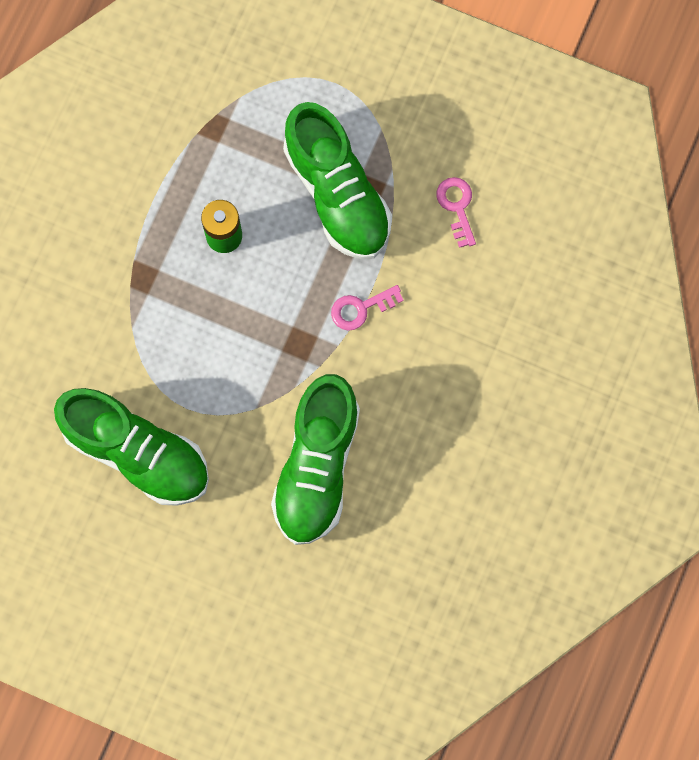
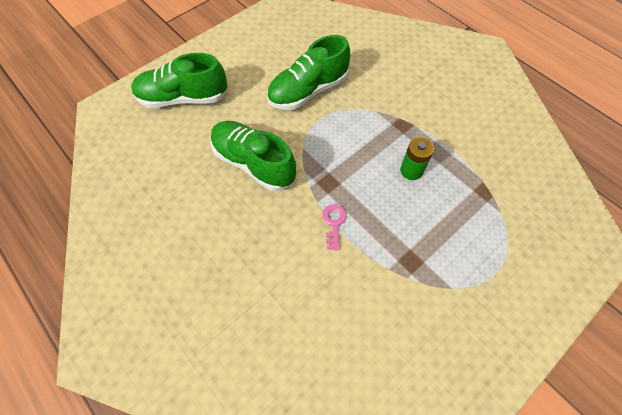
camera: 115 degrees right, 15 degrees down
(337, 193) = (415, 241): green shoe -> green shoe (183, 98)
(457, 207) = (377, 313): pink key -> none

